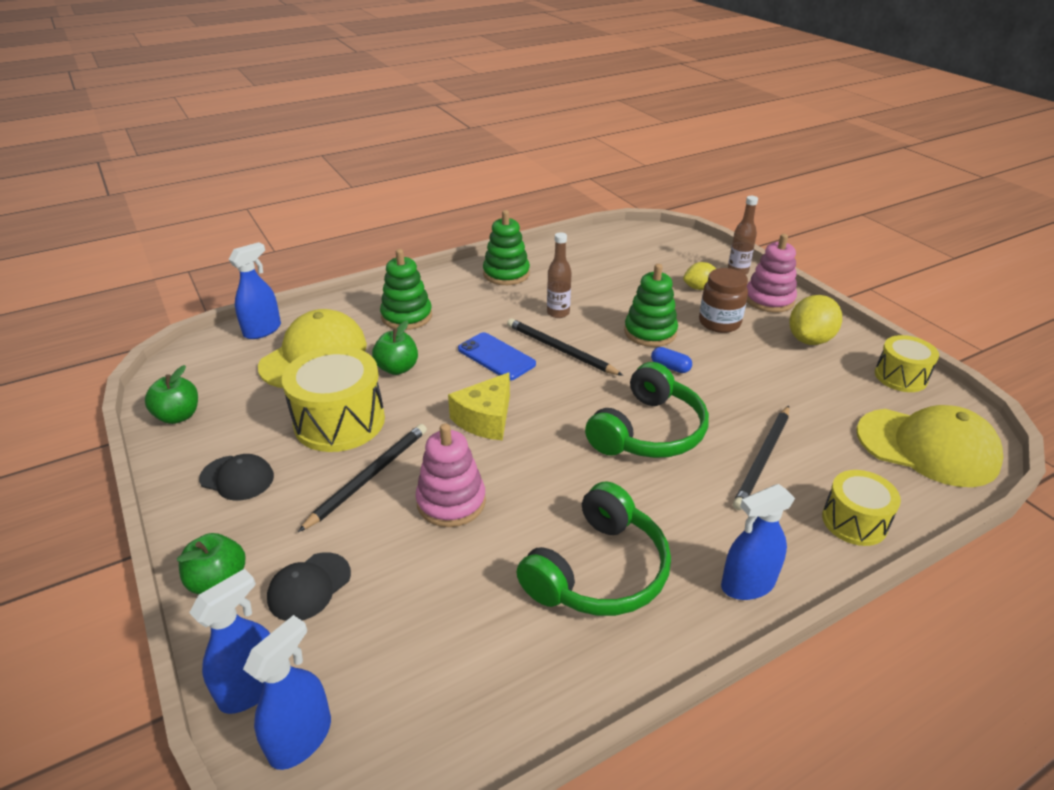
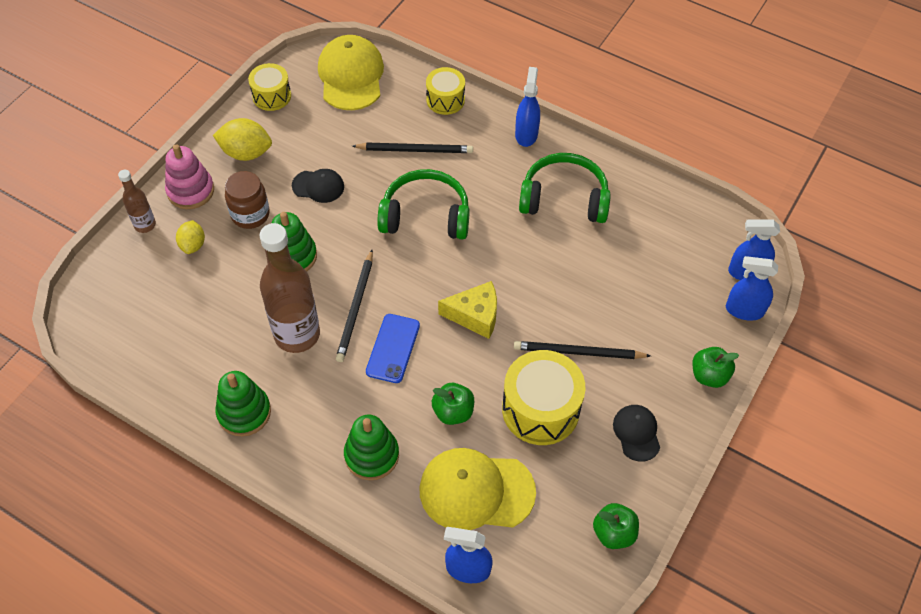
camera: 120 degrees left, 20 degrees up
(309, 586) = (676, 326): black cap -> black cap (318, 186)
(451, 502) = (565, 293): pink stacking toy -> none
(558, 313) = (297, 334): brown bottle -> brown bottle, size x2.00
(670, 367) = (337, 227): blue capsule -> none
(699, 288) = (193, 245): yellow lemon -> yellow lemon turned 45 degrees clockwise
(747, 584) = (526, 134): blue spray bottle -> blue spray bottle turned 120 degrees counterclockwise

